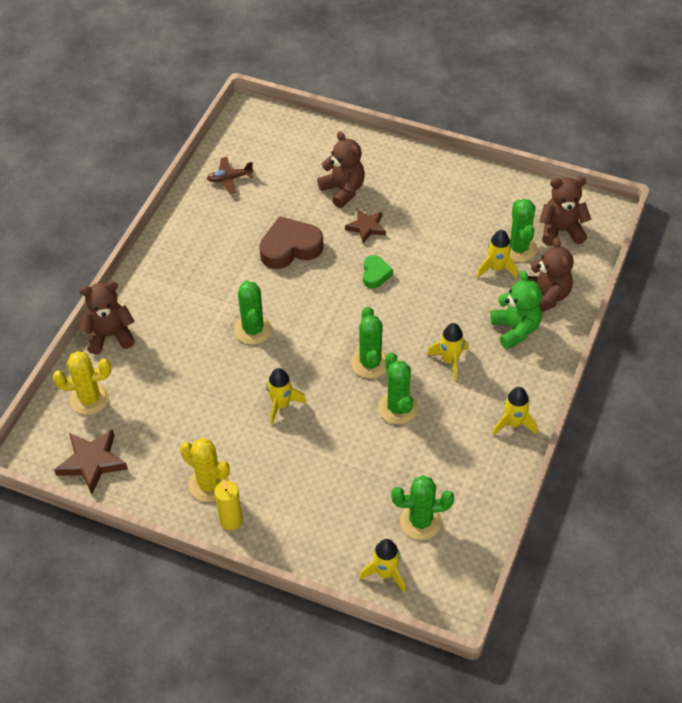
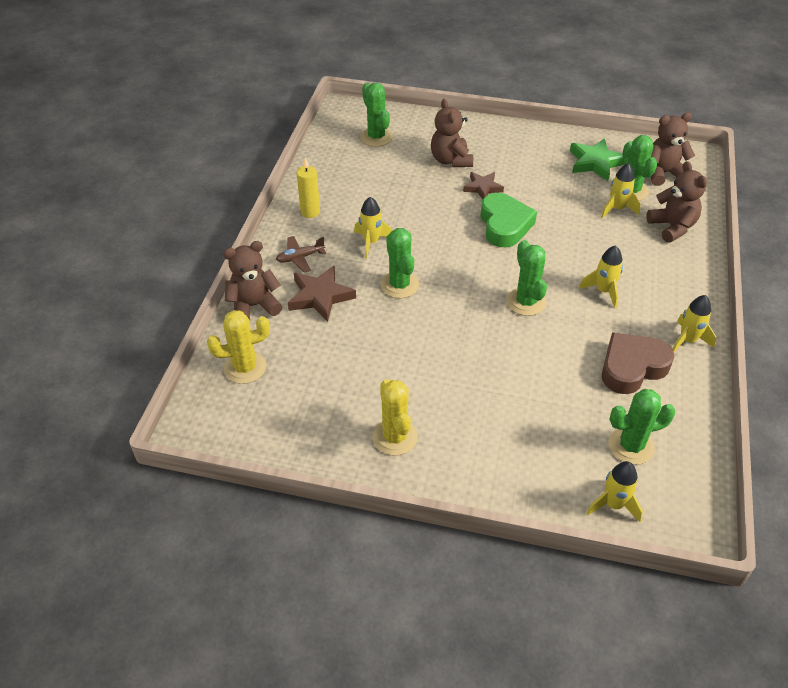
camera: 10 degrees left, 5 degrees down
(92, 462) = (261, 431): brown star -> brown star (320, 296)
(209, 484) = (395, 437): yellow cactus -> yellow cactus turned 45 degrees clockwise
(229, 178) = (340, 161): brown plane -> brown plane (300, 258)
(231, 520) = (428, 471): yellow candle -> yellow candle (310, 212)
(281, 405) = (448, 350): yellow rocket -> yellow rocket (371, 242)
(290, 248) = (415, 211): brown heart -> brown heart (632, 367)
(343, 190) = (451, 160): brown teddy bear -> brown teddy bear turned 150 degrees counterclockwise
(375, 274) = (504, 225): green heart -> green heart, size x1.83
(397, 408) = (567, 340): green cactus -> green cactus (376, 137)
(494, 210) = (595, 163): none -> green star
(515, 329) = (655, 257): green teddy bear -> none

